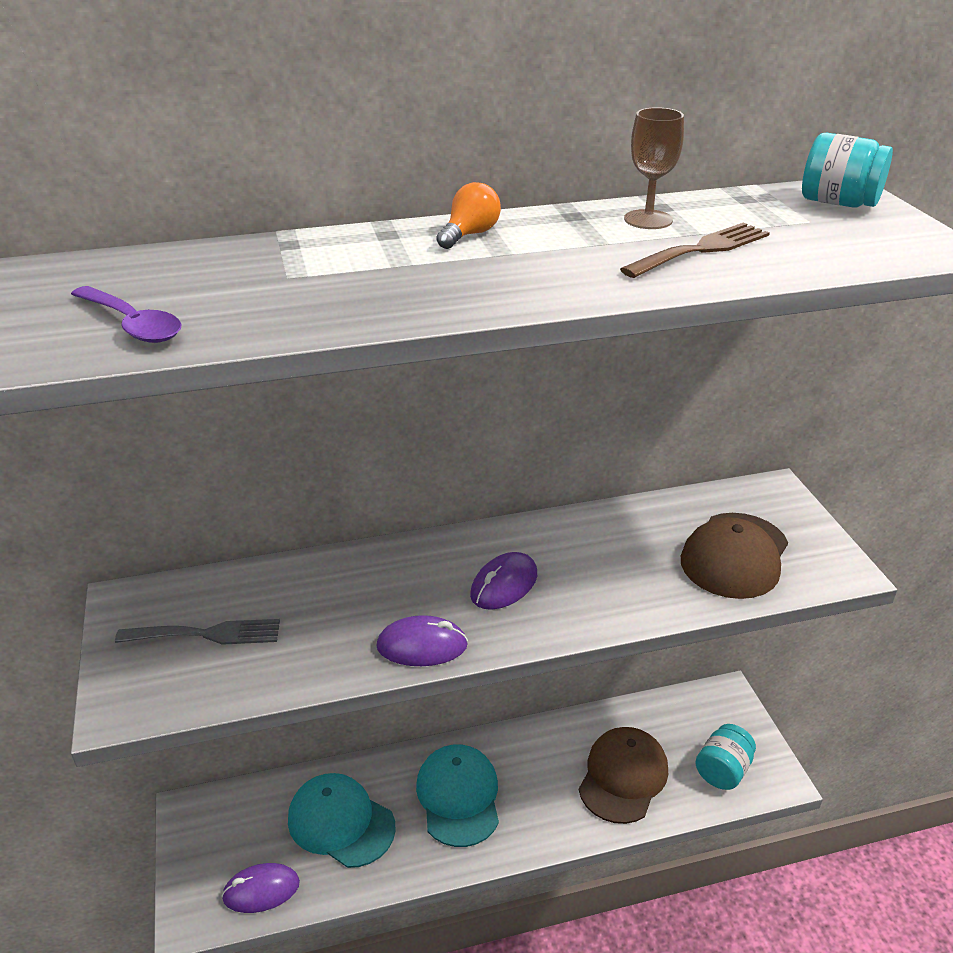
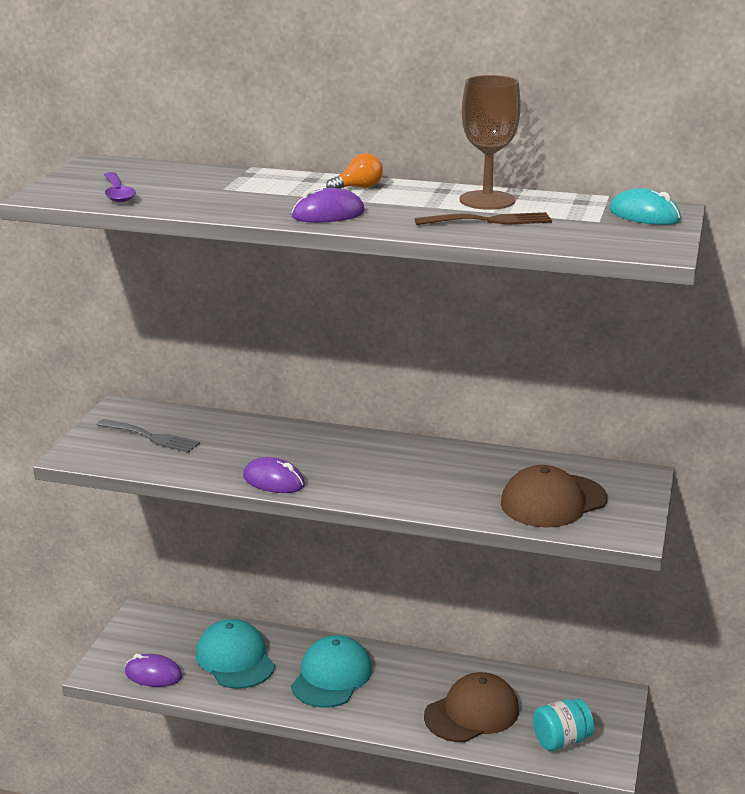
camera: 30 degrees right, 10 degrees down
(504, 585) = (362, 468): purple mouse -> purple mouse (328, 214)
(648, 220) = (487, 200): brown goblet -> brown goblet, size x1.56
(838, 203) = (644, 215): turquoise jar -> turquoise mouse

